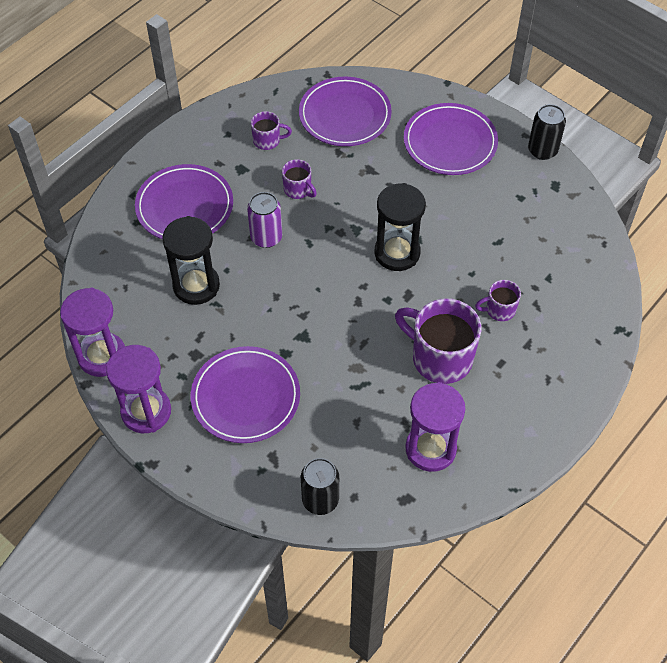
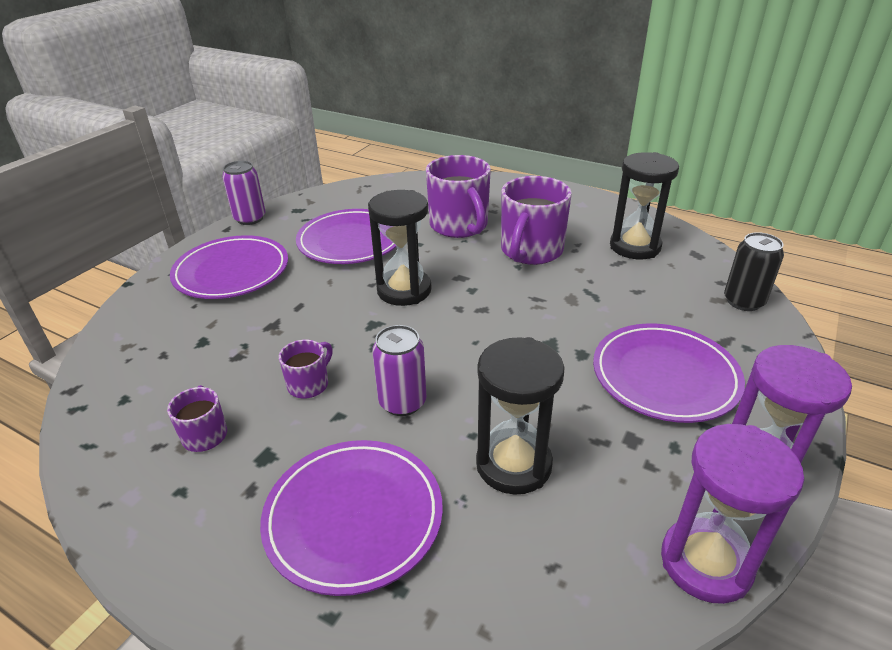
camera: 100 degrees left, 20 degrees down
(345, 115) = (166, 360): purple plate -> purple plate (351, 241)
(430, 449) = (635, 247): purple hourglass -> black hourglass
(499, 310) = (459, 226): purple mug -> purple mug, size x1.99
(542, 150) = (250, 218): black can -> purple can

